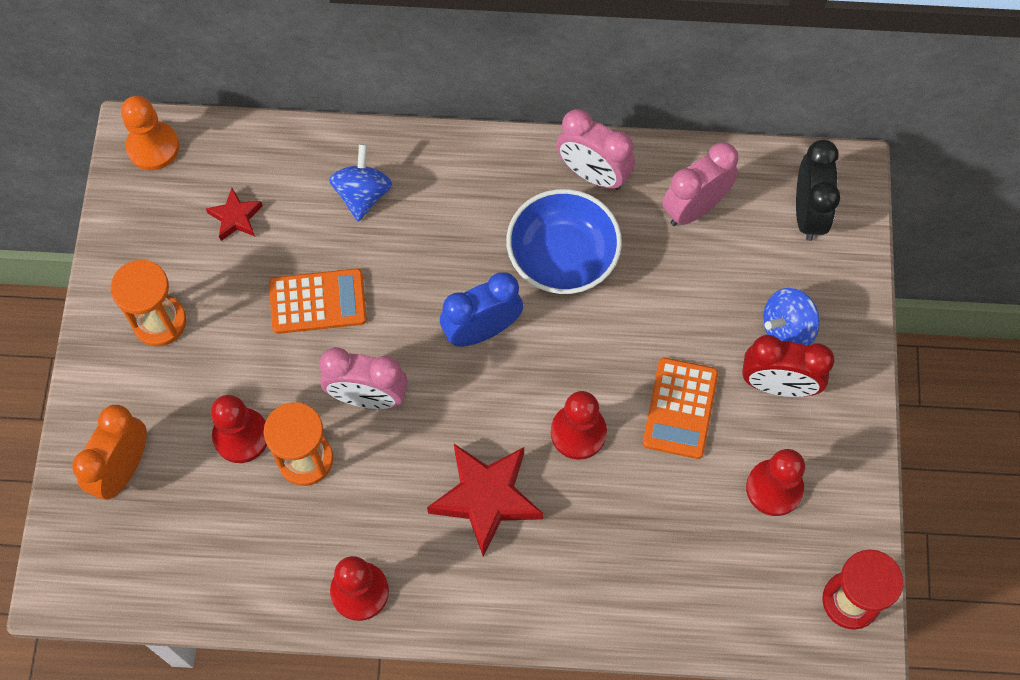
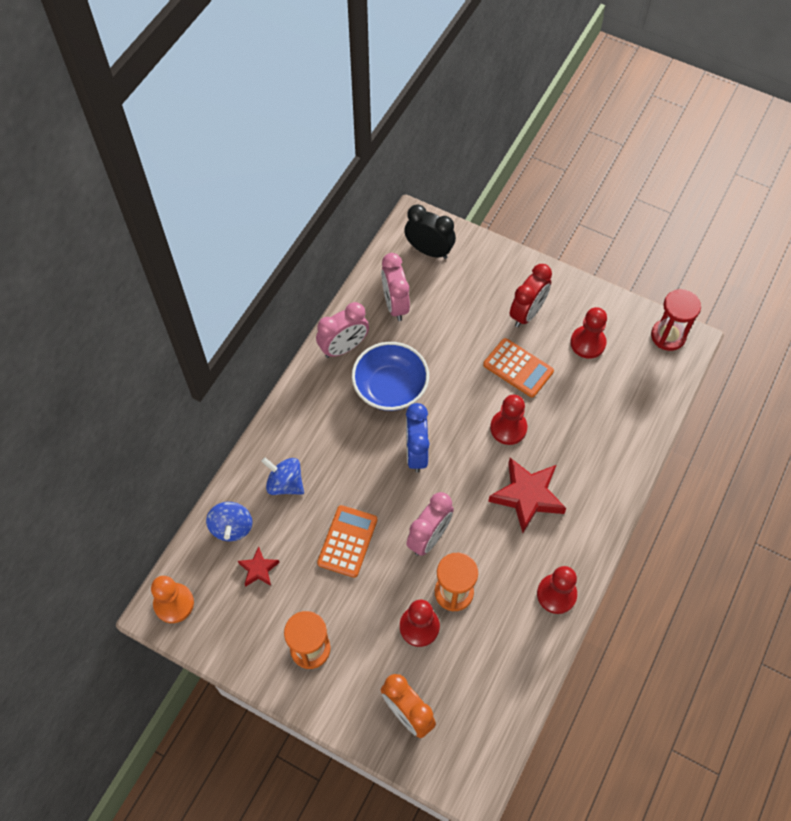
camera: 65 degrees left, 5 degrees down
(787, 329) = (495, 293): blue spinning top -> blue spinning top (232, 527)

